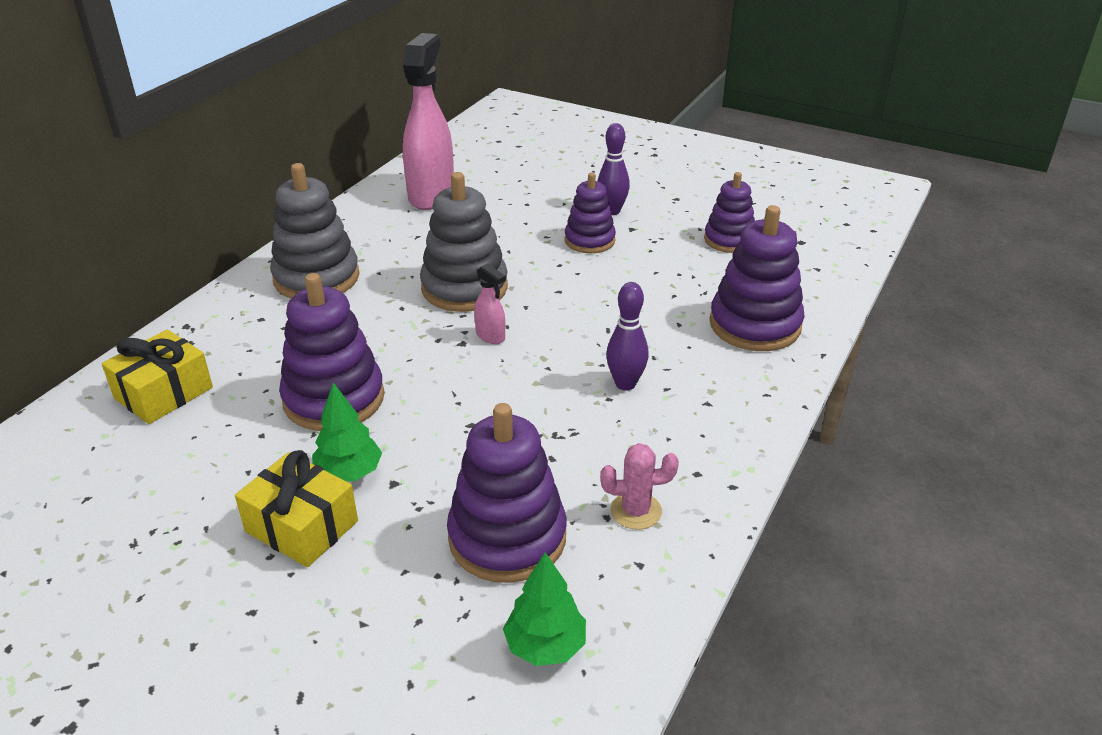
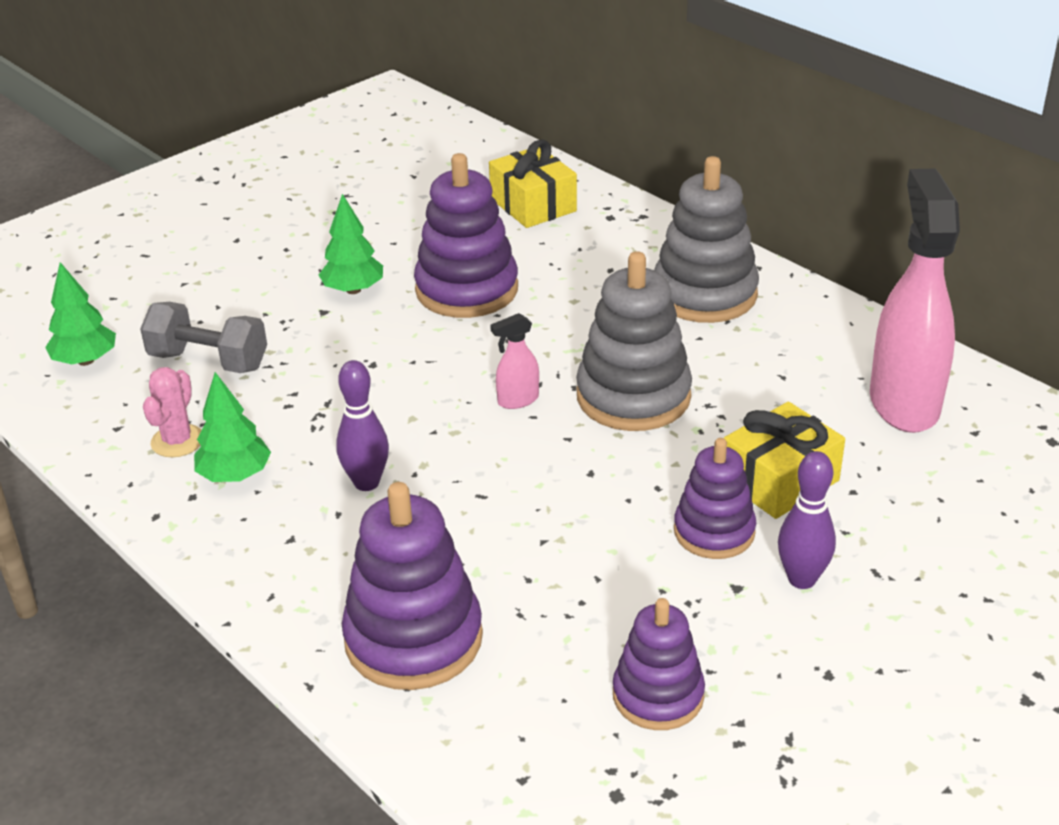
camera: 110 degrees right, 0 degrees up
(301, 526) = (306, 263): yellow gift -> yellow gift (779, 480)
(431, 195) = (903, 403): pink spray bottle -> pink spray bottle turned 120 degrees counterclockwise
(507, 538) = (209, 361): purple stacking toy -> grey dumbbell
(658, 457) = (235, 475): none -> green tree

